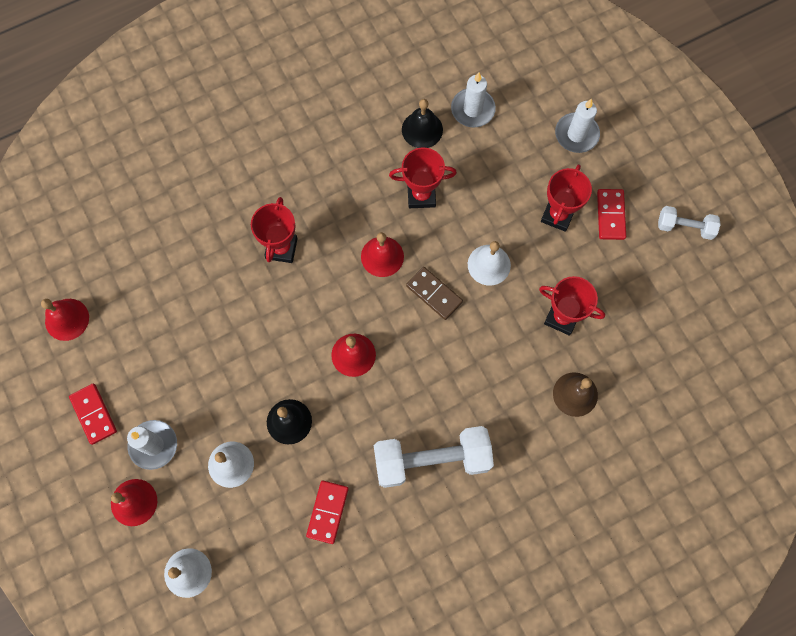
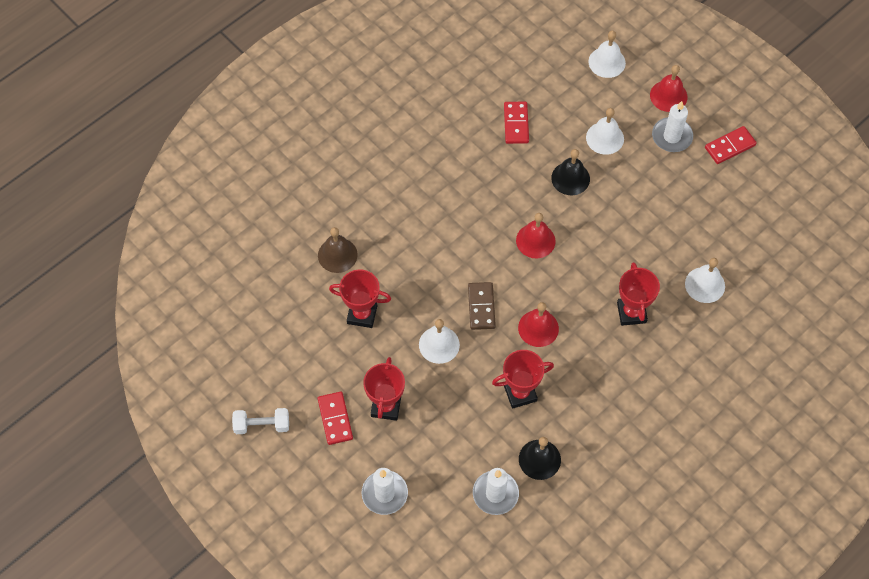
camera: 165 degrees right, 10 degrees down
(67, 319) = (789, 210): red bell -> none
(94, 414) = (730, 146): red domino -> red domino turned 75 degrees counterclockwise
(194, 259) = (705, 285): none -> white bell
(432, 460) = (445, 178): white dumbbell -> none
(434, 294) = (481, 307): brown domino -> brown domino turned 60 degrees clockwise

